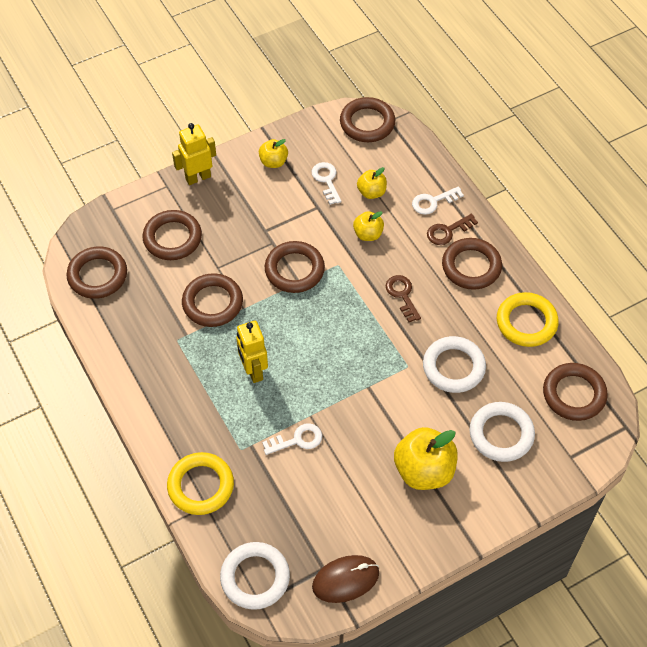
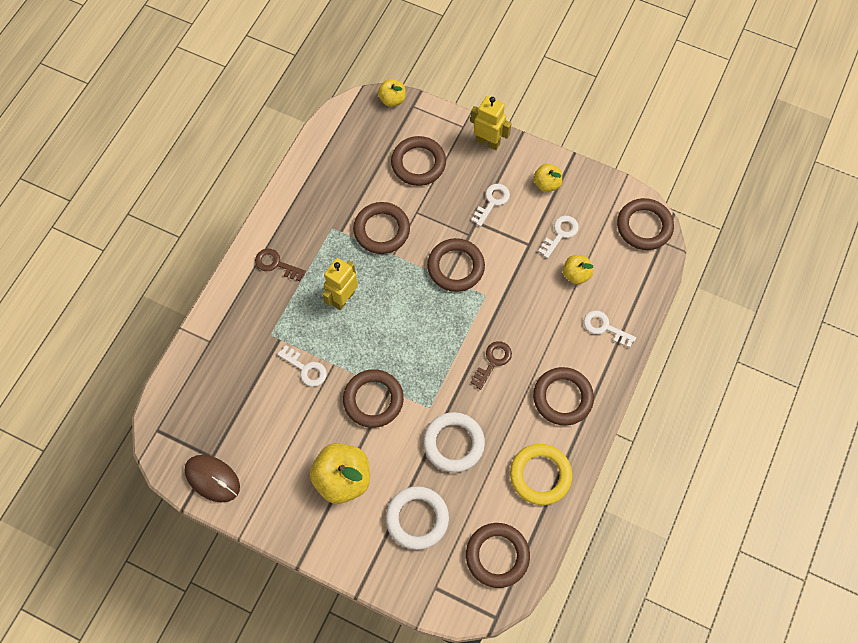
camera: 55 degrees right, 10 degrees up
(97, 275) = (347, 137): brown ring -> brown ring (373, 400)
(201, 486) = (222, 327): yellow ring -> none
(255, 577) = (174, 414): white ring -> none
(256, 208) = (492, 202): none -> white key
(368, 234) = (532, 298): yellow apple -> yellow apple (392, 99)
(448, 231) = (584, 357): brown key -> brown key (276, 264)

